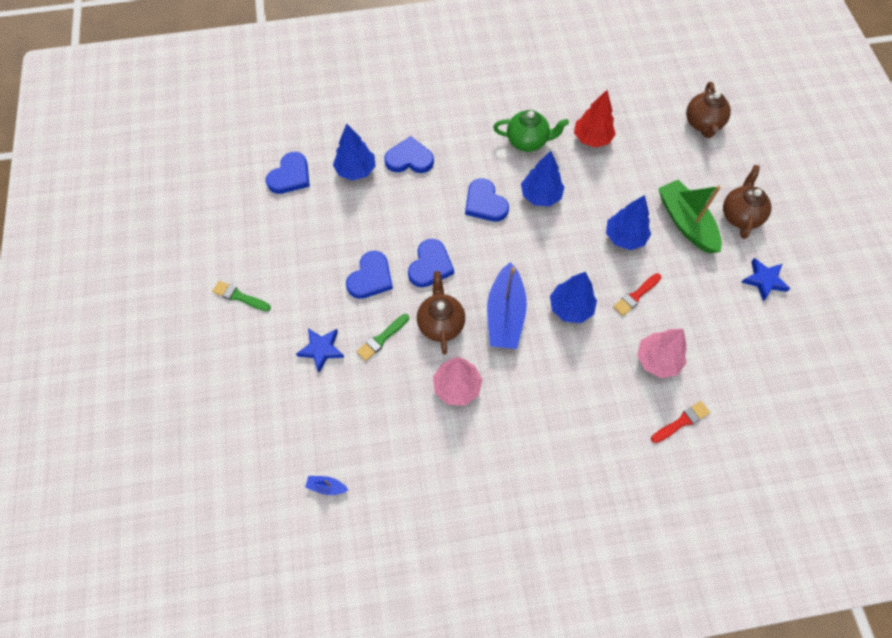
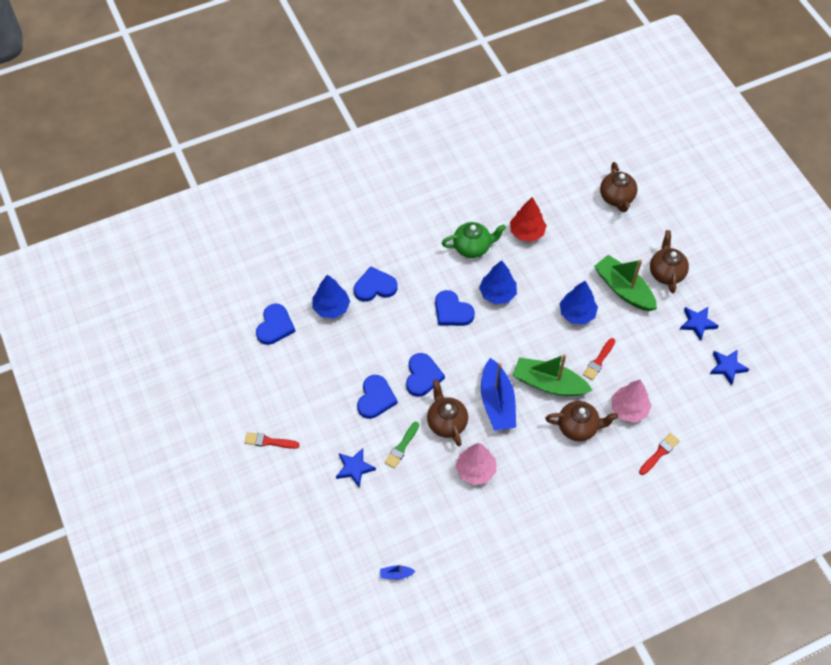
camera: 15 degrees left, 5 degrees down
(239, 296) = (269, 441): green brush -> red brush
(570, 308) = (549, 383): blue tree -> green boat
(591, 366) = (578, 427): none -> brown teapot
(789, 339) = (727, 367): none -> blue star

